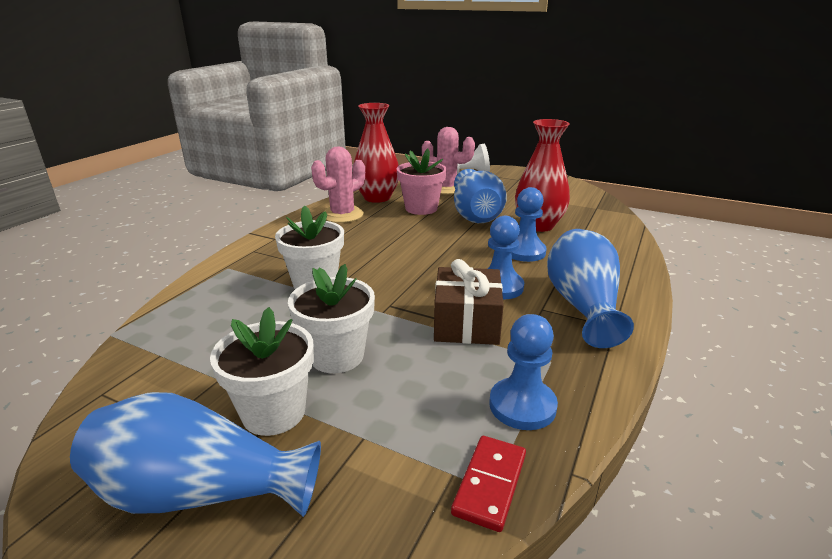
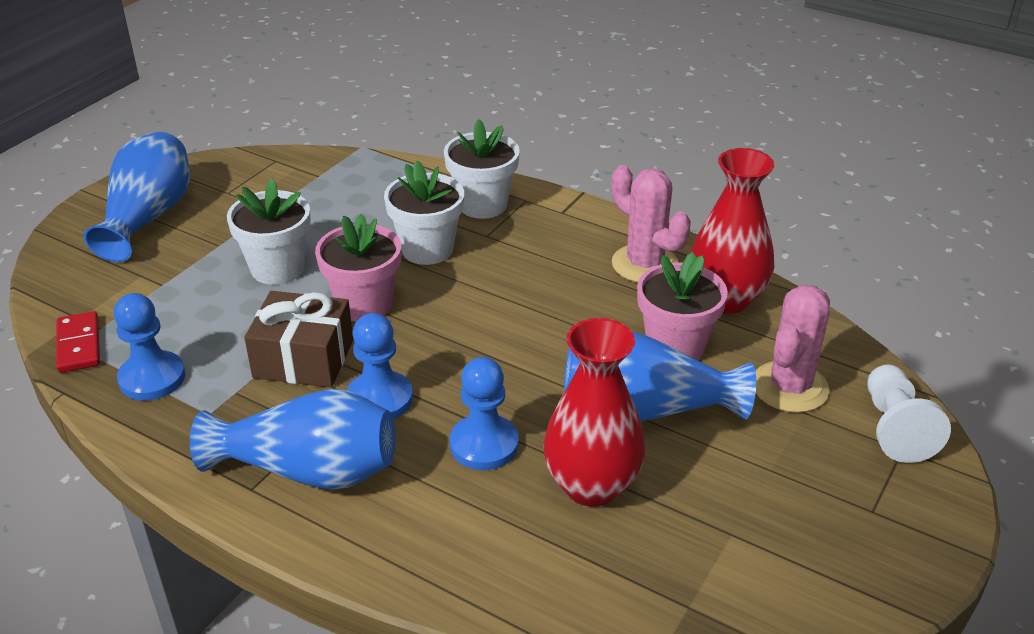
camera: 95 degrees right, 10 degrees up
(274, 412) = (213, 239): white flower pot -> white flower pot (482, 205)
(391, 304) = (364, 305): none -> pink flower pot
(489, 484) = (79, 345): red domino -> red domino turned 45 degrees clockwise

